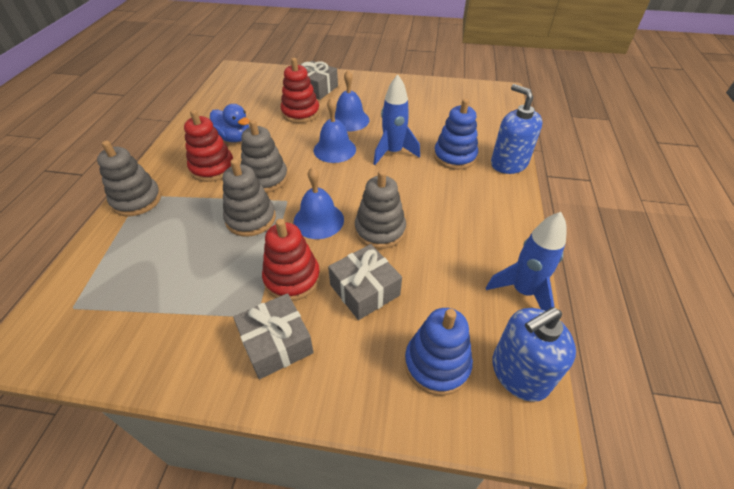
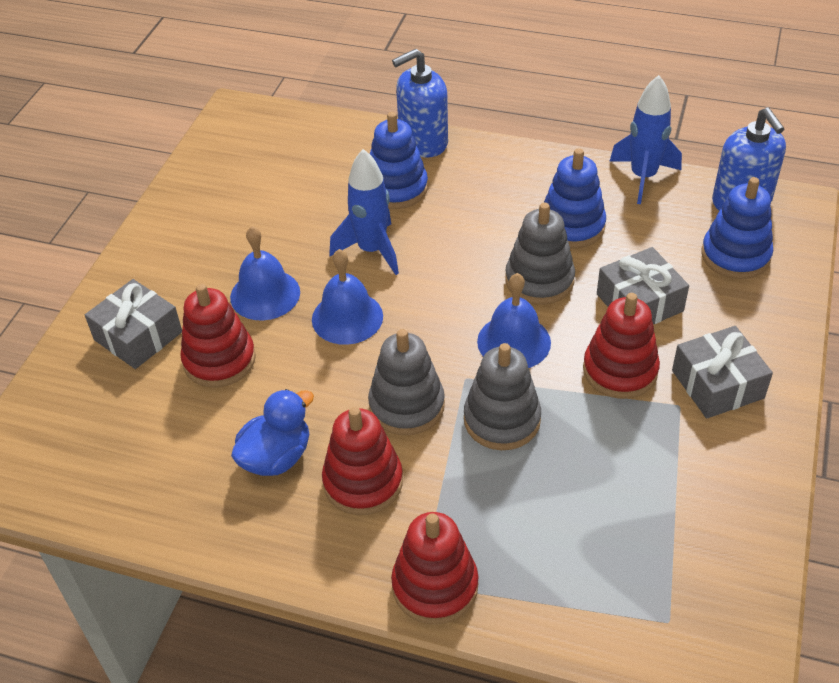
camera: 80 degrees left, 0 degrees up
(137, 200) = (435, 586): grey stacking toy -> red stacking toy
(443, 245) = (571, 226): none -> blue stacking toy

